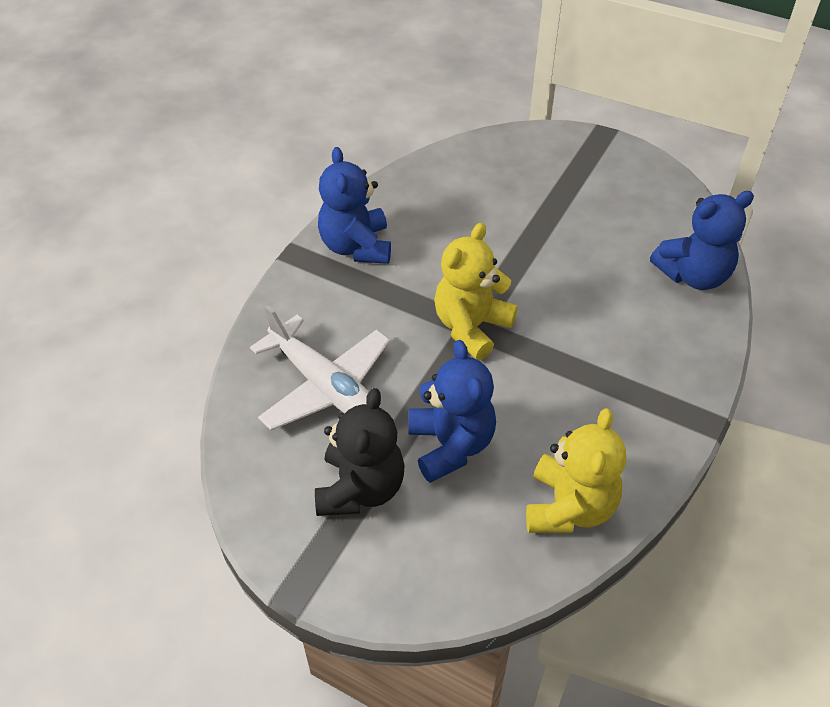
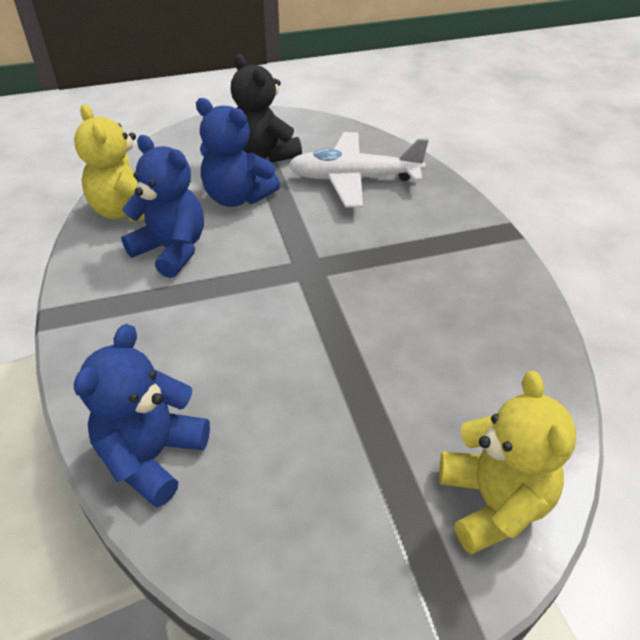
camera: 135 degrees right, 5 degrees down
(356, 246) = (477, 265): blue teddy bear -> blue teddy bear (171, 250)
(471, 327) = (310, 267): yellow teddy bear -> yellow teddy bear (493, 503)

